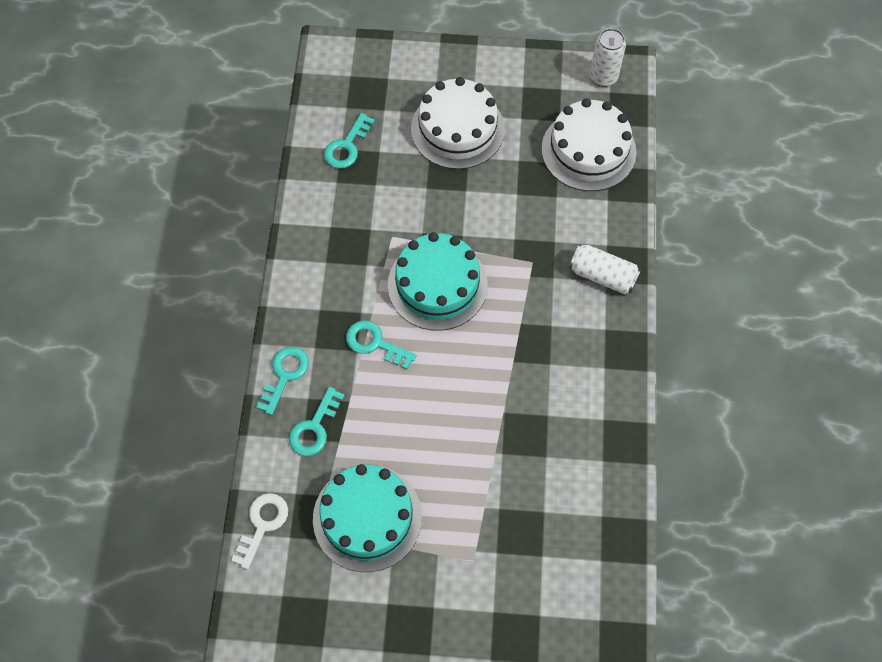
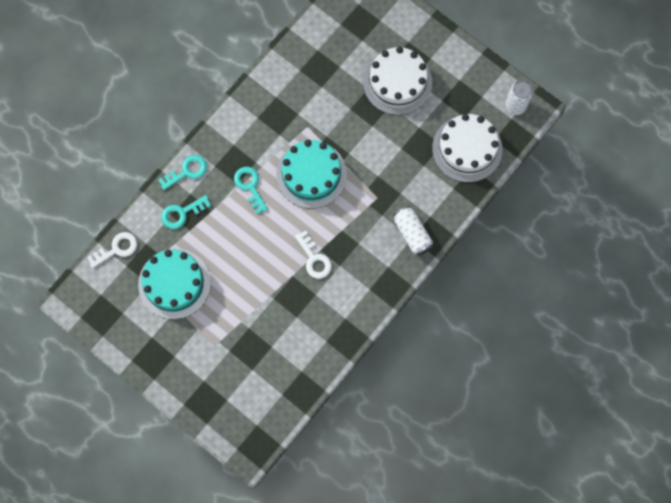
camera: 35 degrees right, 10 degrees up
(347, 146) = (322, 51): turquoise key -> none
(514, 376) = (314, 259): none -> white key

